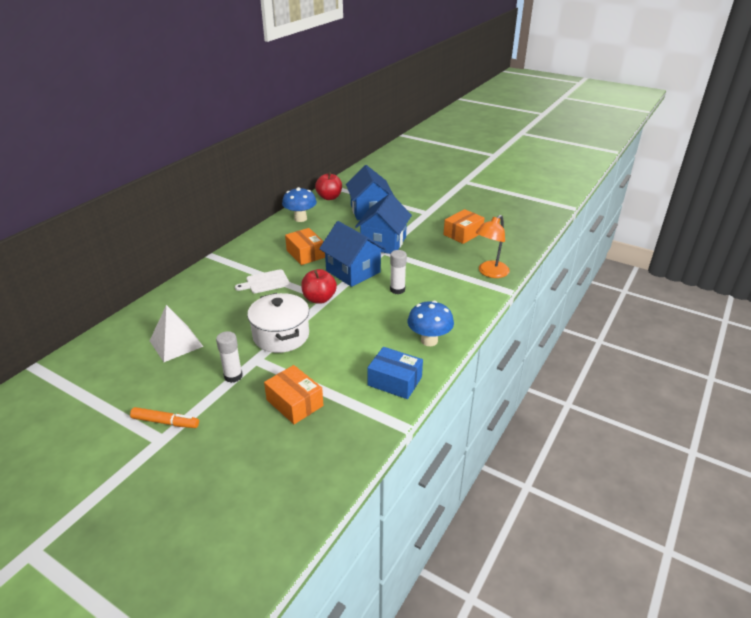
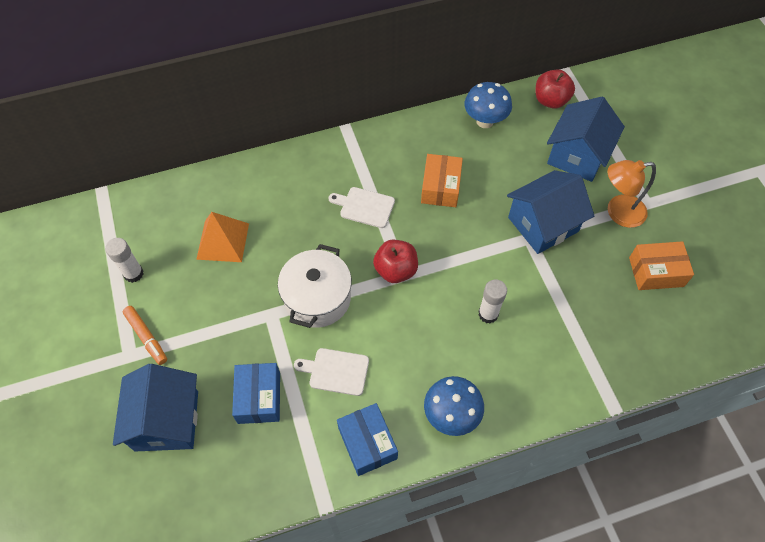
camera: 40 degrees right, 25 degrees up
(176, 343) = (223, 241): white pyramid -> orange pyramid
(233, 376) = (236, 322): white glue stick -> white glue stick (133, 274)
(294, 403) = (259, 398): orange box -> blue box
(334, 361) = (336, 371): none -> white cutting board
(353, 271) = (466, 251): blue house -> blue house (167, 421)
(490, 273) = (622, 363): orange lamp -> orange lamp (618, 212)

